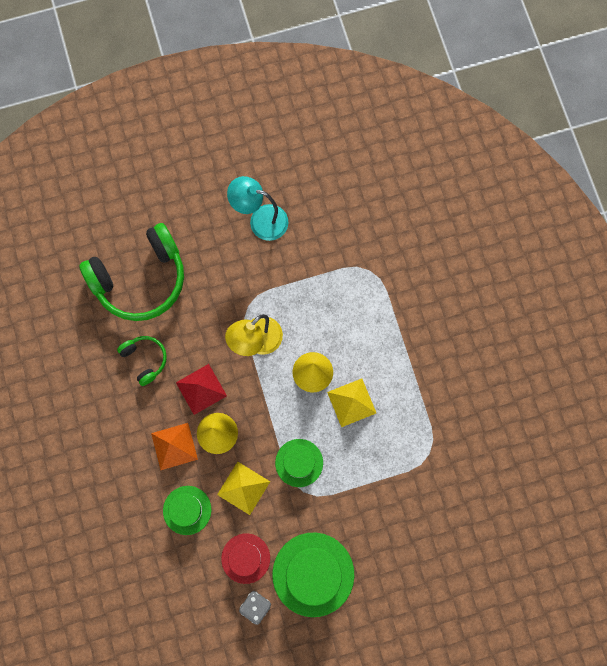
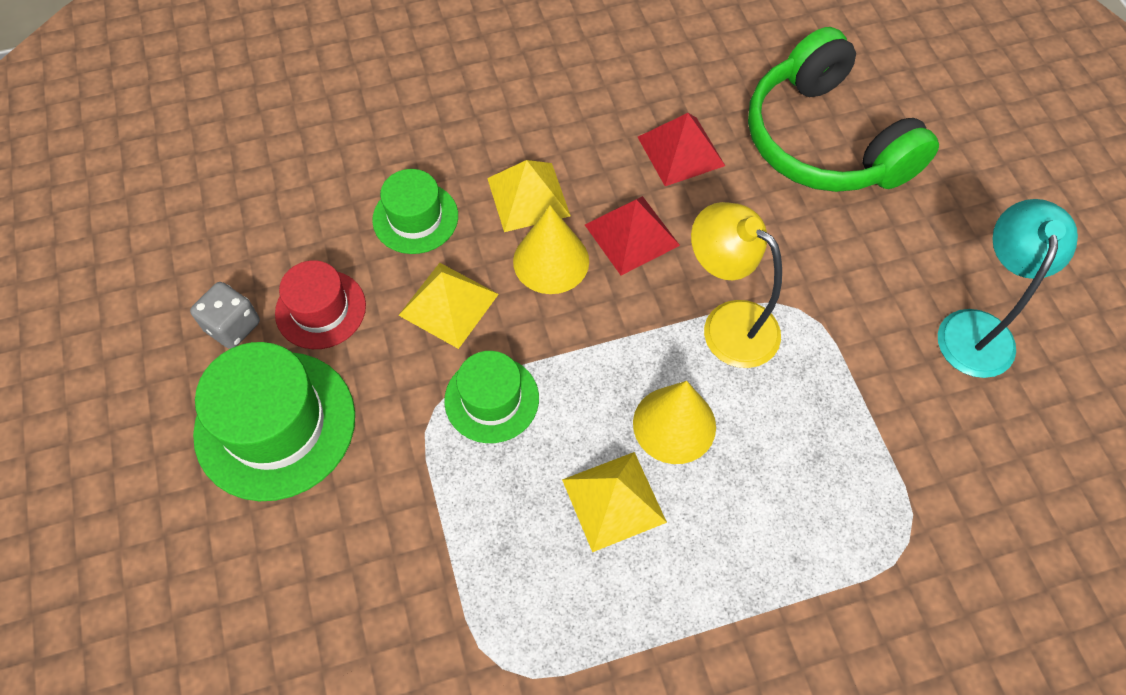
camera: 90 degrees right, 15 degrees down
(145, 359) = (680, 151): green headphones -> red pyramid
(174, 446) = (528, 197): orange pyramid -> yellow pyramid

